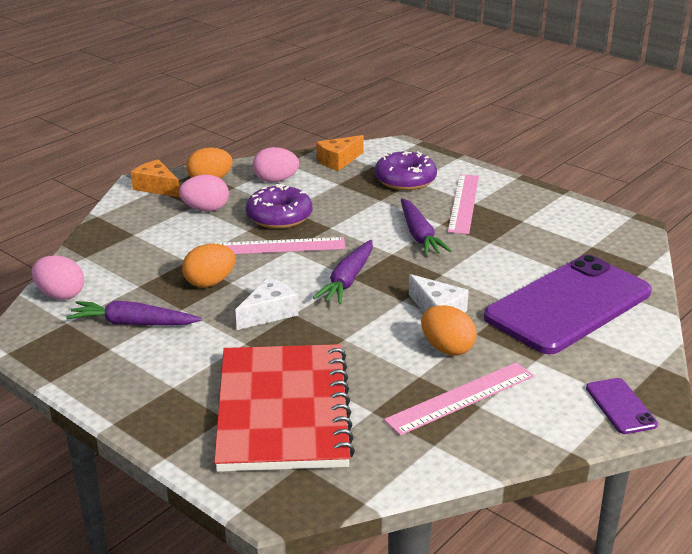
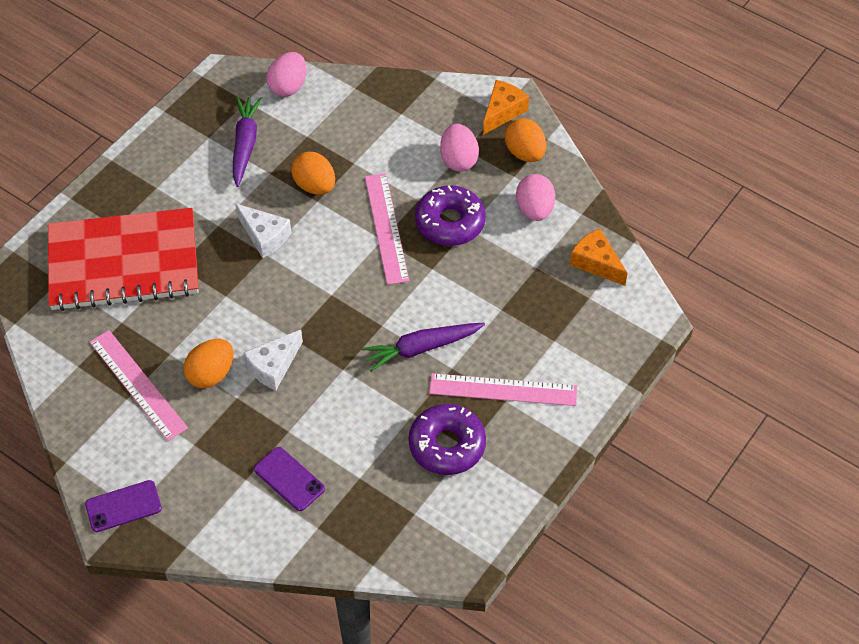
camera: 85 degrees right, 25 degrees up
(348, 280) = (325, 291): purple carrot -> none
(405, 180) = (555, 331): purple donut -> purple donut (447, 445)
(568, 305) = (289, 479): purple phone -> purple phone, size x0.41

